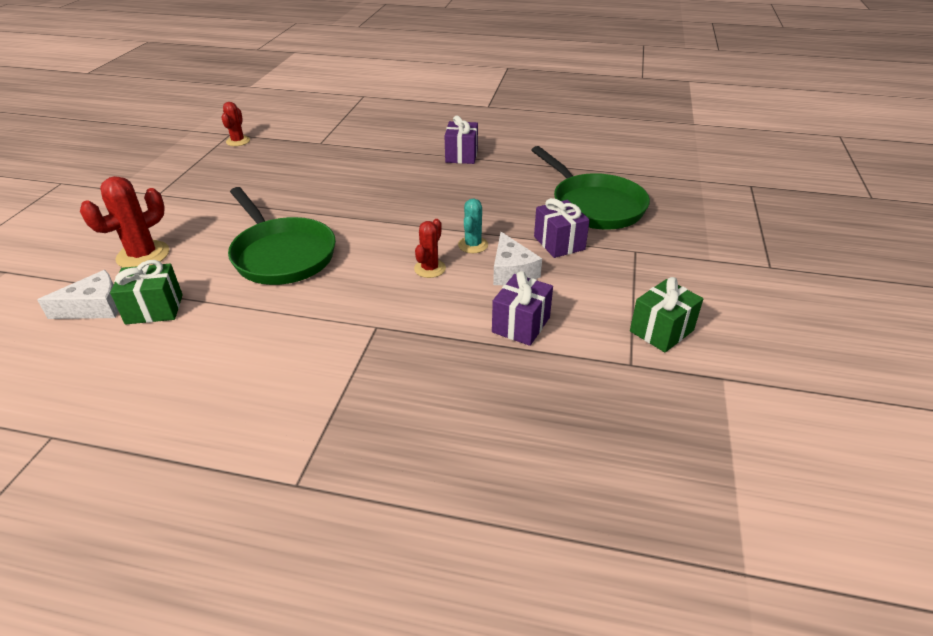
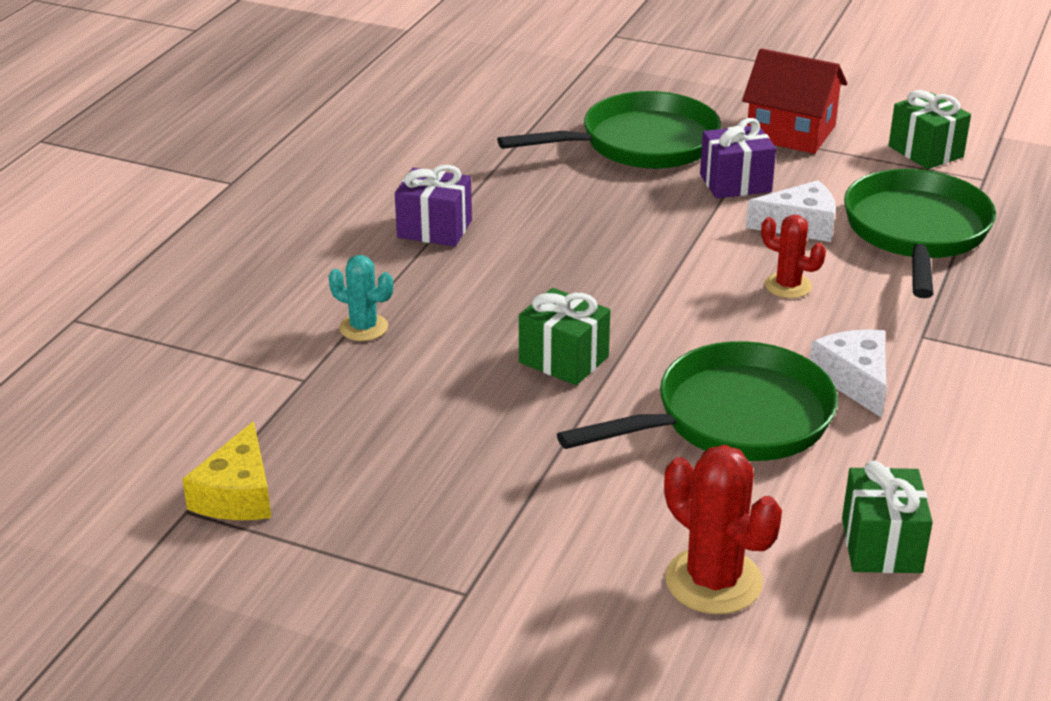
camera: 80 degrees left, 5 degrees down
(95, 307) = (875, 617): white cheese -> white cheese (855, 380)
(238, 141) = (237, 494): red cactus -> yellow cheese
(339, 201) = (563, 360): none -> green gift
(473, 245) = (730, 247): turquoise cactus -> turquoise cactus (363, 327)
(521, 325) = (916, 233): purple gift -> green pan
(650, 263) = (790, 132): none -> red house

